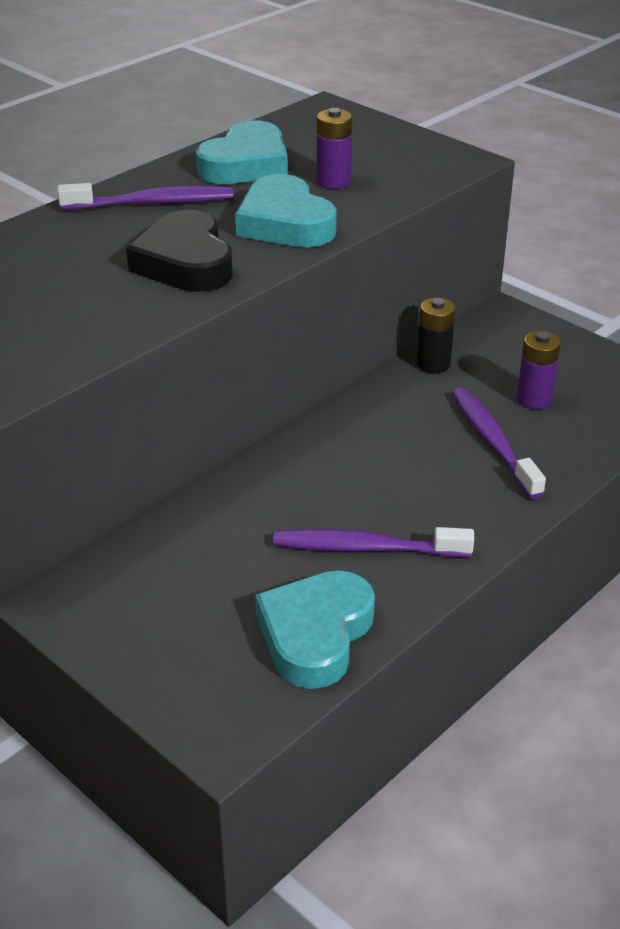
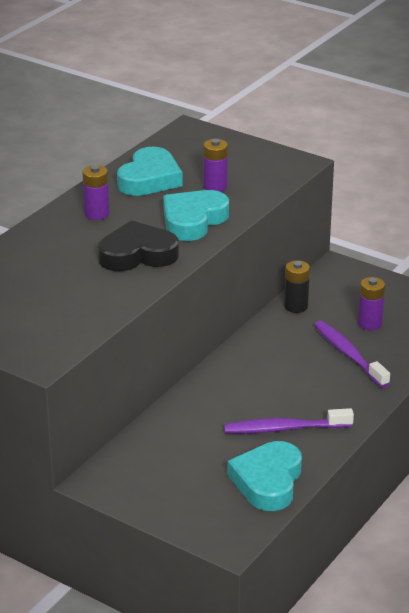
camera: 10 degrees left, 5 degrees down
(152, 203) = (96, 214): purple toothbrush -> purple battery
(185, 262) = (137, 254): black heart -> black heart turned 105 degrees clockwise
(285, 223) = (193, 220): turquoise heart -> turquoise heart turned 75 degrees clockwise

